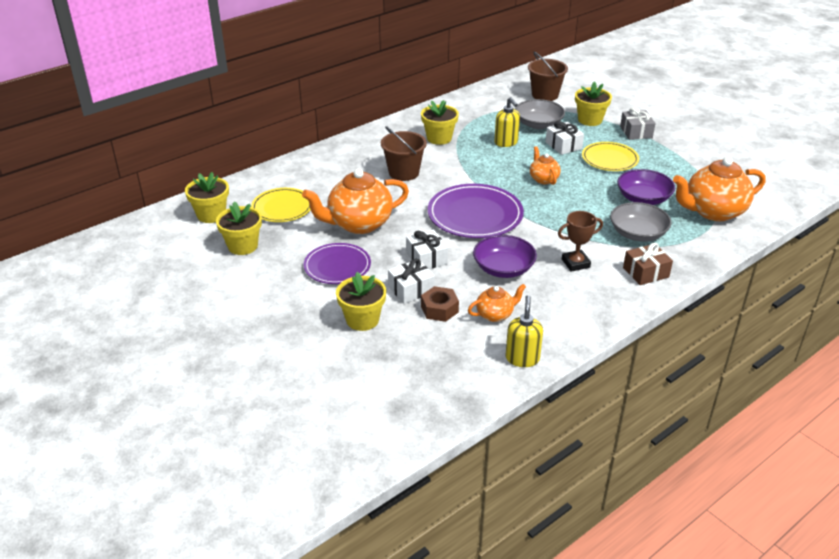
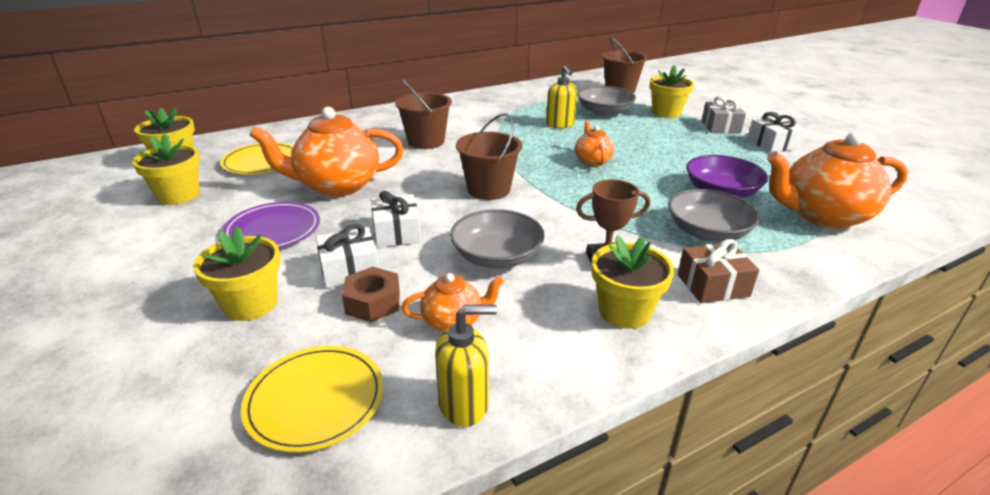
camera: 10 degrees right, 5 degrees down
(439, 138) = (485, 115): yellow flower pot -> yellow flower pot (624, 311)
(475, 215) = (488, 189): purple plate -> brown bucket
(503, 268) = (497, 256): purple bowl -> grey bowl
(522, 358) = (464, 404): yellow soap dispenser -> yellow soap dispenser turned 60 degrees clockwise
(563, 145) = (628, 132): white gift -> white gift (771, 144)
(609, 159) = (683, 148): yellow plate -> yellow plate (315, 400)

